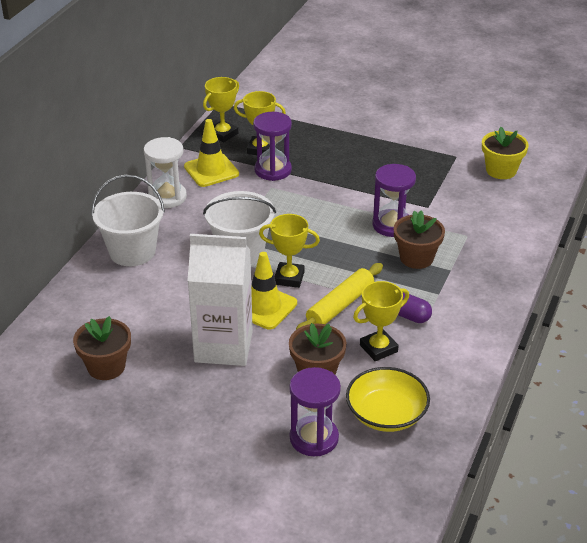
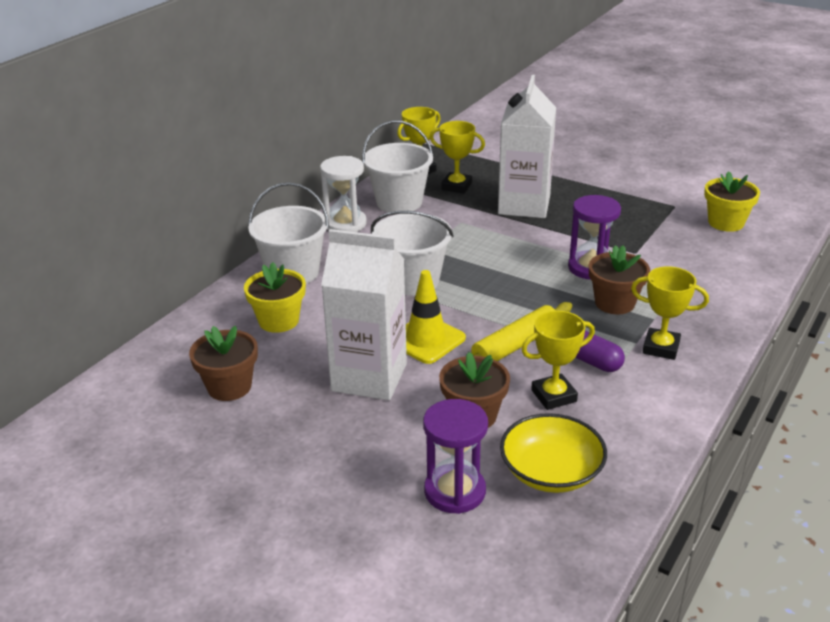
camera: 10 degrees right, 5 degrees down
(132, 300) = (279, 321): none -> yellow flower pot
(211, 170) = (399, 202): yellow traffic cone -> white bucket
(273, 170) = (466, 206): purple hourglass -> none
(289, 278) = (461, 312): yellow trophy -> yellow trophy (661, 348)
(324, 165) = (524, 205): none -> white carton

